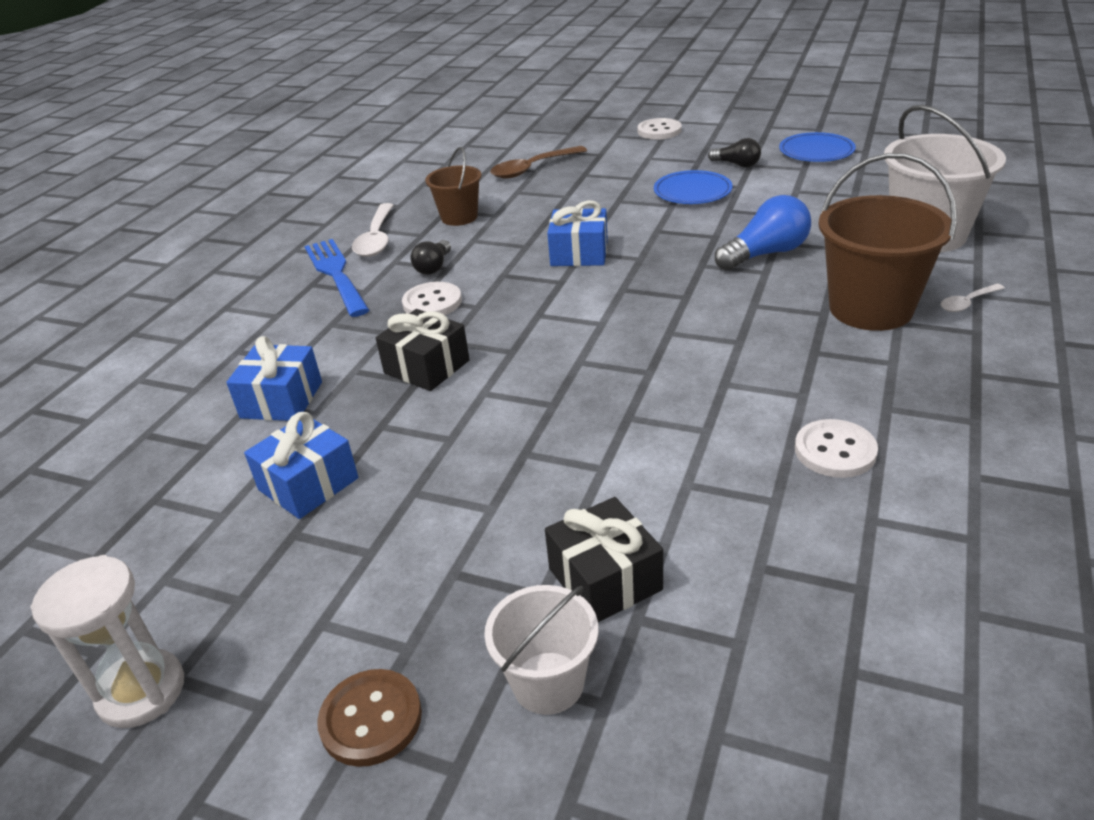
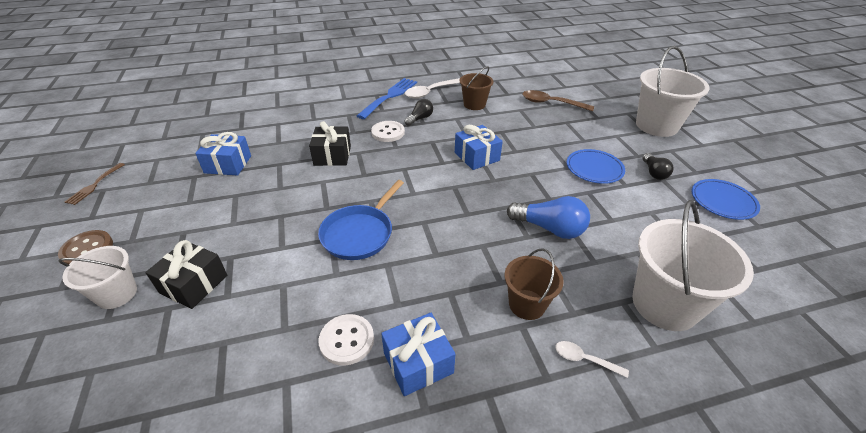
camera: 50 degrees right, 5 degrees up
(141, 691) = (94, 185): white hourglass -> brown fork
(281, 400) = (282, 130): blue gift -> blue gift (418, 363)
(433, 267) = (420, 118): black light bulb -> black light bulb turned 150 degrees clockwise
(642, 389) = (359, 234): none -> blue pan
(659, 131) = (656, 125): white button -> white bucket
(870, 309) = (527, 304): brown bucket -> brown bucket, size x0.58

